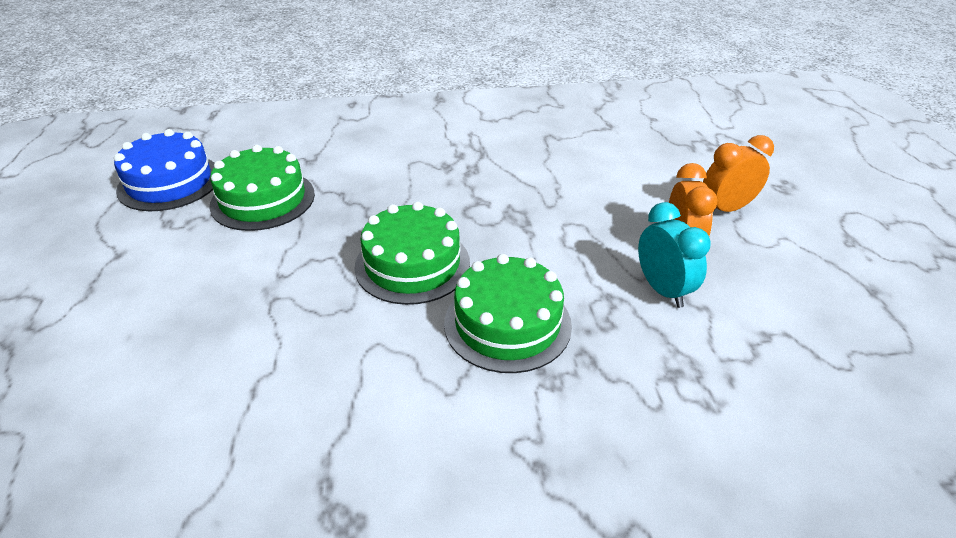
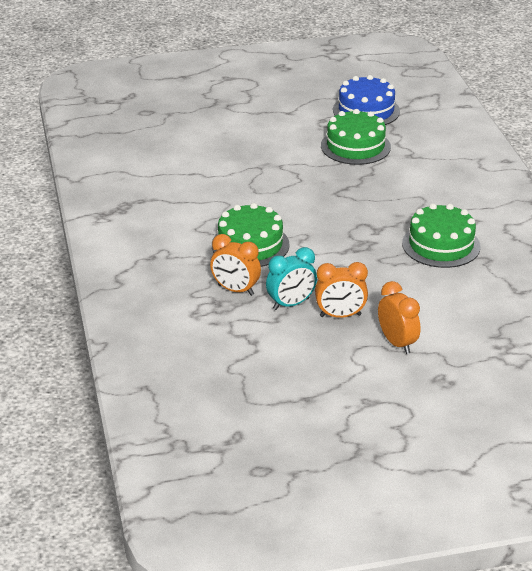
camera: 85 degrees right, 5 degrees down
(412, 264) = (299, 208): green cake -> green cake (441, 245)
(636, 348) = (235, 290): none -> orange clock

